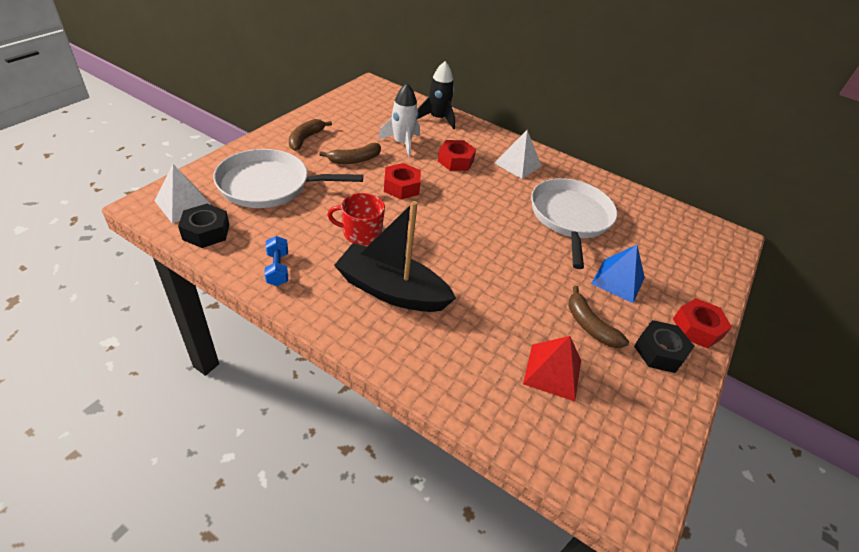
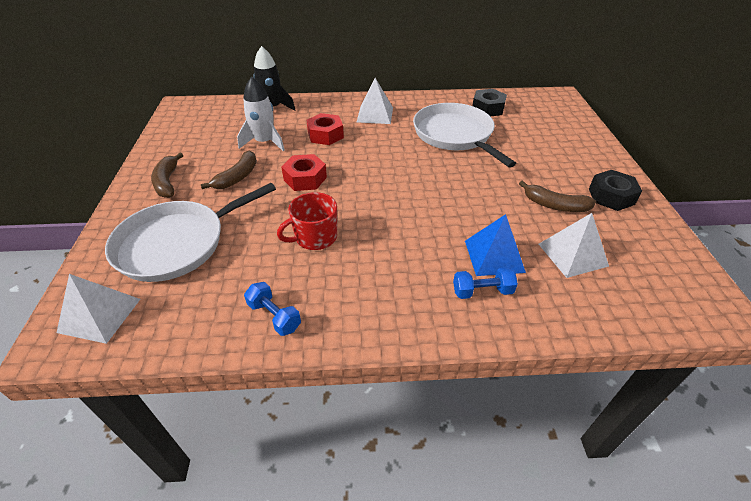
camera: 30 degrees left, 0 degrees up
(206, 232) = (158, 328): black nut -> black nut (488, 108)
(391, 290) = (395, 270): black boat -> none
(439, 347) = (482, 291): none -> blue dumbbell
(552, 371) = (572, 254): red pyramid -> white pyramid
(618, 280) = (534, 162): blue pyramid -> blue pyramid (494, 256)
(697, 328) = (611, 167): red nut -> none

